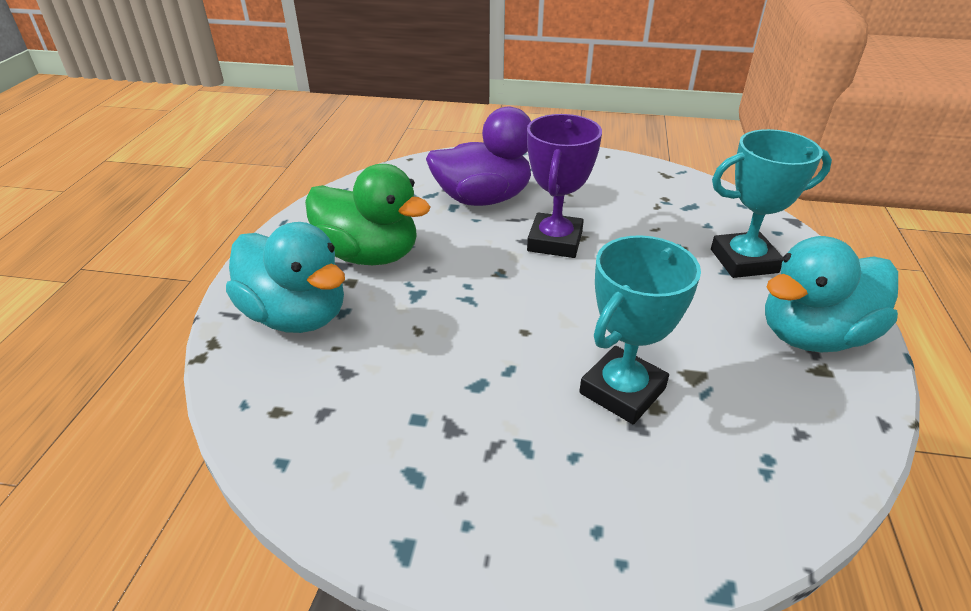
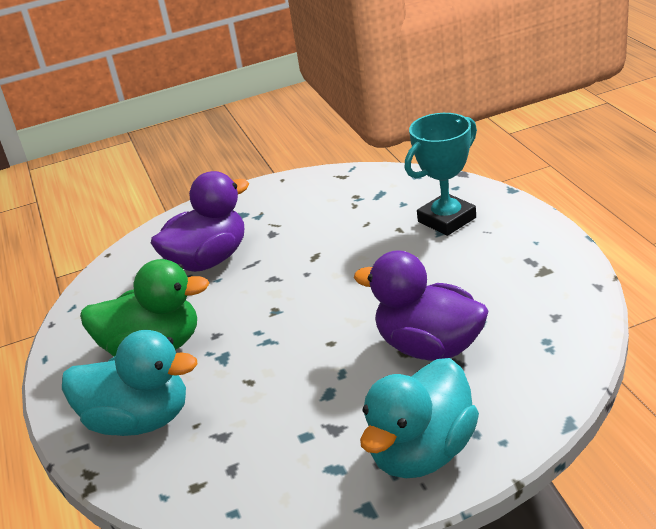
camera: 25 degrees left, 5 degrees down
(555, 241) = (298, 268): purple trophy -> none
(622, 391) = (429, 347): turquoise trophy -> purple duck
(813, 335) = (525, 251): turquoise duck -> turquoise duck (422, 452)

